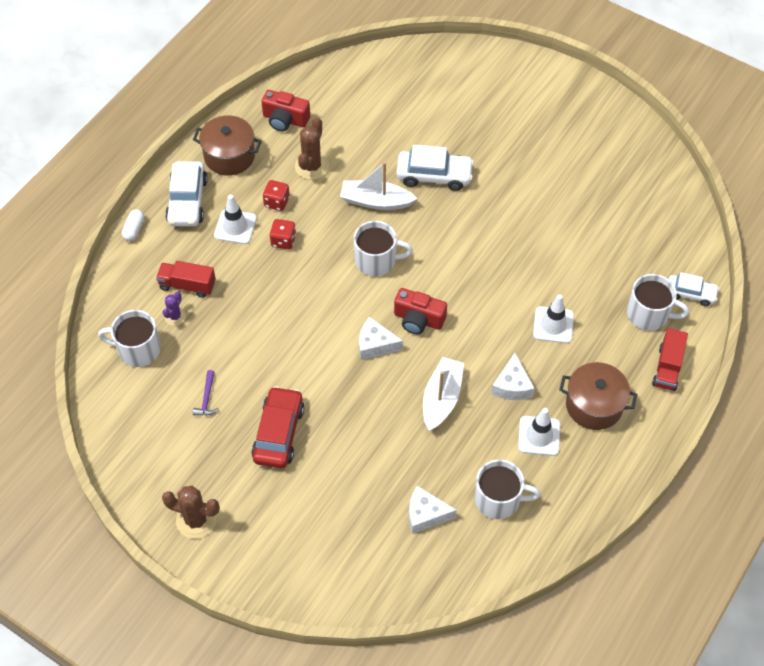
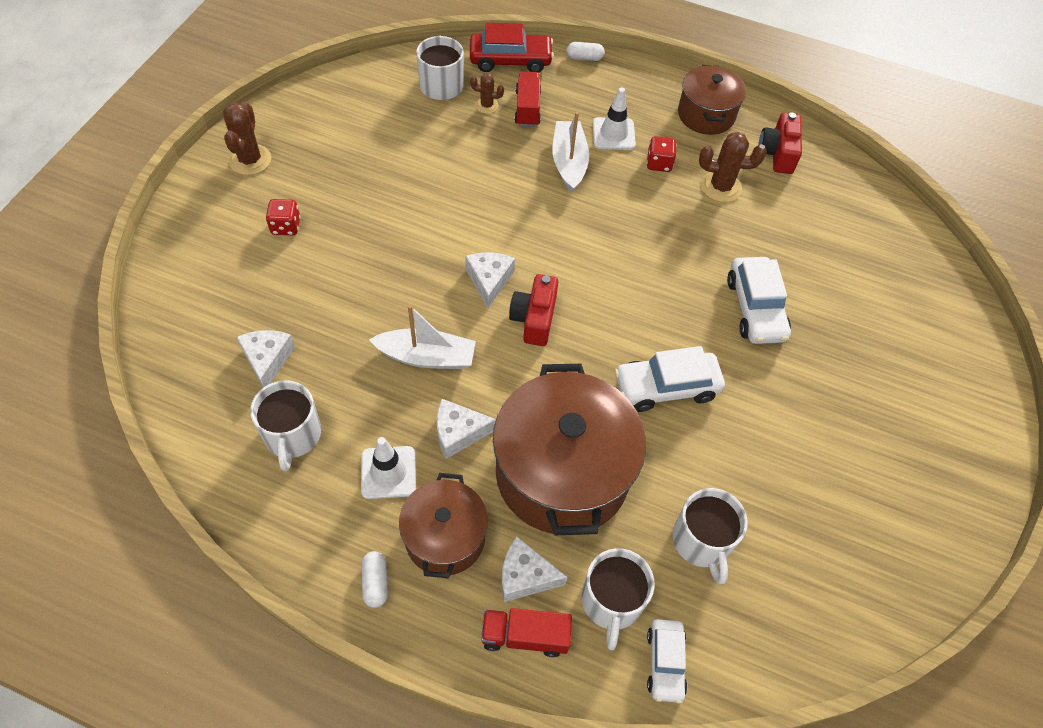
camera: 75 degrees right, 0 degrees up
(175, 316) = (487, 105): purple cactus -> brown cactus
(187, 201) = (634, 91): white car -> white car (666, 387)
(207, 398) = (393, 145): purple hammer -> none
(278, 433) = (359, 210): red car -> red car (510, 60)
(283, 241) = (608, 177): red dice -> red dice (286, 226)
(376, 201) = (693, 254): white boat -> white boat (569, 162)
(376, 260) = (607, 266): white mug -> white mug (702, 541)
(553, 325) = (562, 473): white traffic cone -> brown pot
(622, 452) = (375, 582): none -> white capsule
(627, 361) = (525, 576): none -> white cheese

